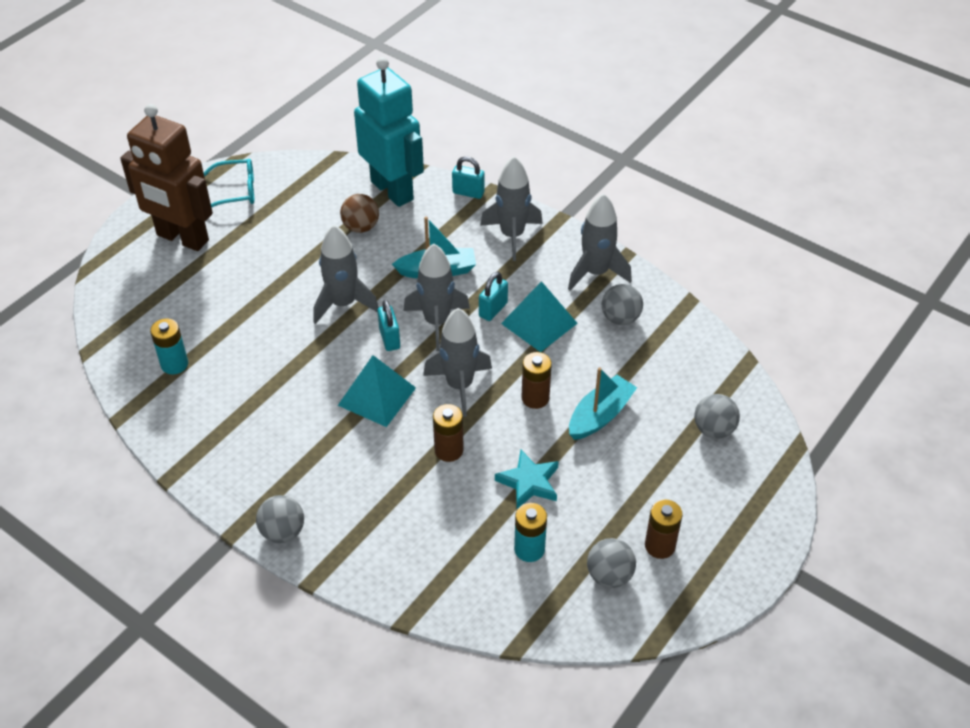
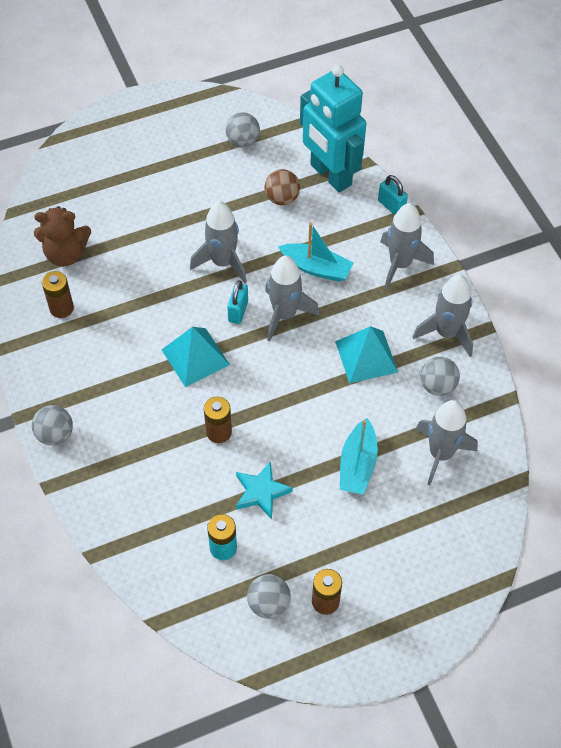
camera: 30 degrees right, 10 degrees up
(174, 364) = (66, 254): turquoise battery -> brown teddy bear
(182, 238) = (138, 144): brown robot -> none
(236, 191) = (206, 120): turquoise glasses -> none
(392, 190) = (330, 175): turquoise robot -> turquoise robot turned 150 degrees clockwise
(459, 386) = (264, 380): grey rocket -> grey rocket (440, 454)
(493, 310) = (337, 325): turquoise padlock -> none
(535, 398) = (316, 422): brown battery -> brown battery (61, 308)
(600, 416) = (357, 464): turquoise boat -> turquoise boat turned 120 degrees clockwise
(713, 429) = (443, 526): grey ball -> grey ball (243, 141)

